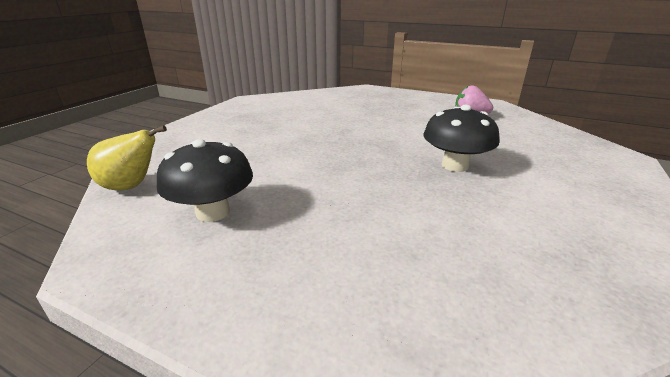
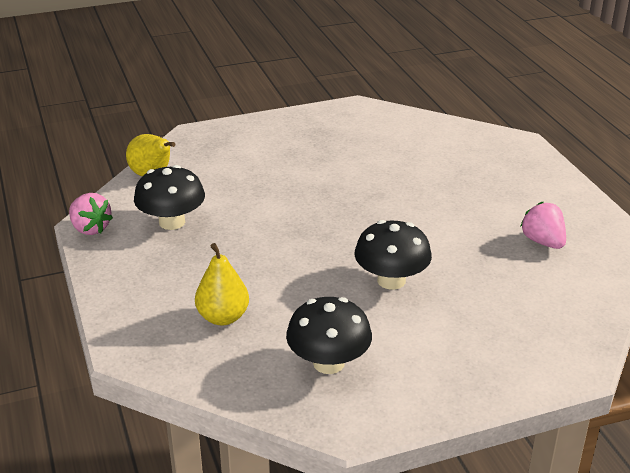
camera: 45 degrees right, 5 degrees up
(110, 267) = (90, 228): none -> pink strawberry
(412, 263) = (223, 317): none -> yellow pear
(555, 241) = (328, 363): none -> black mushroom

